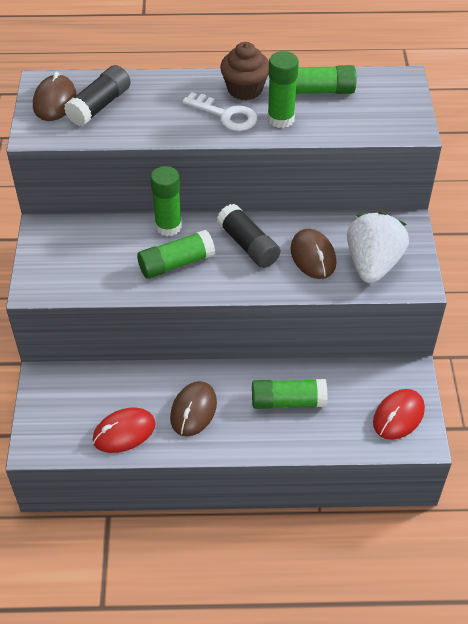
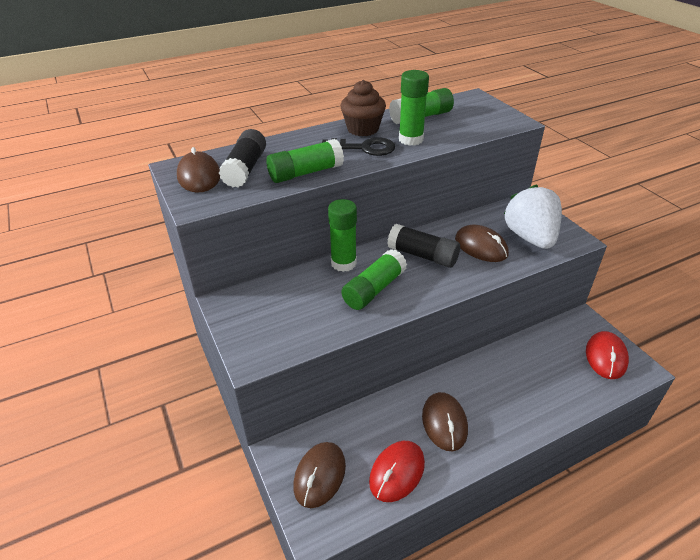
camera: 25 degrees left, 10 degrees down
(61, 408) = (319, 476): none -> brown mouse
(226, 115) = (364, 148): white key -> black key
(288, 401) = (515, 380): green glue stick -> green glue stick (305, 173)

